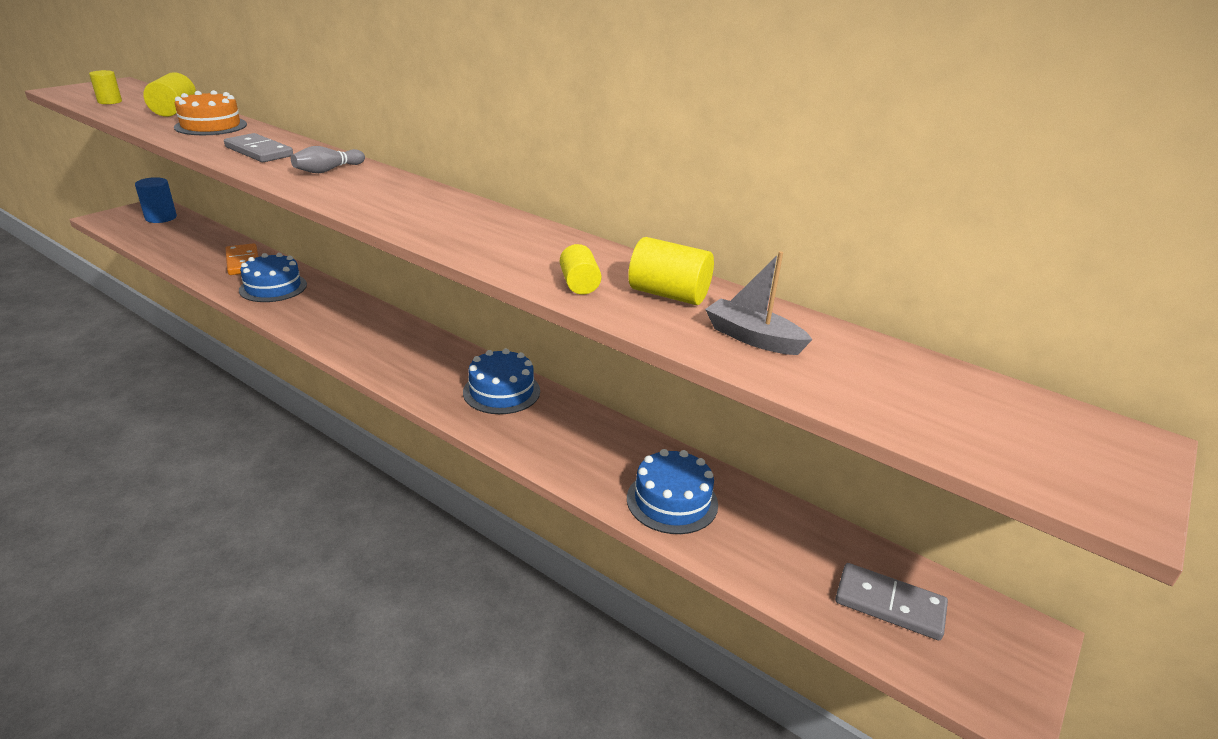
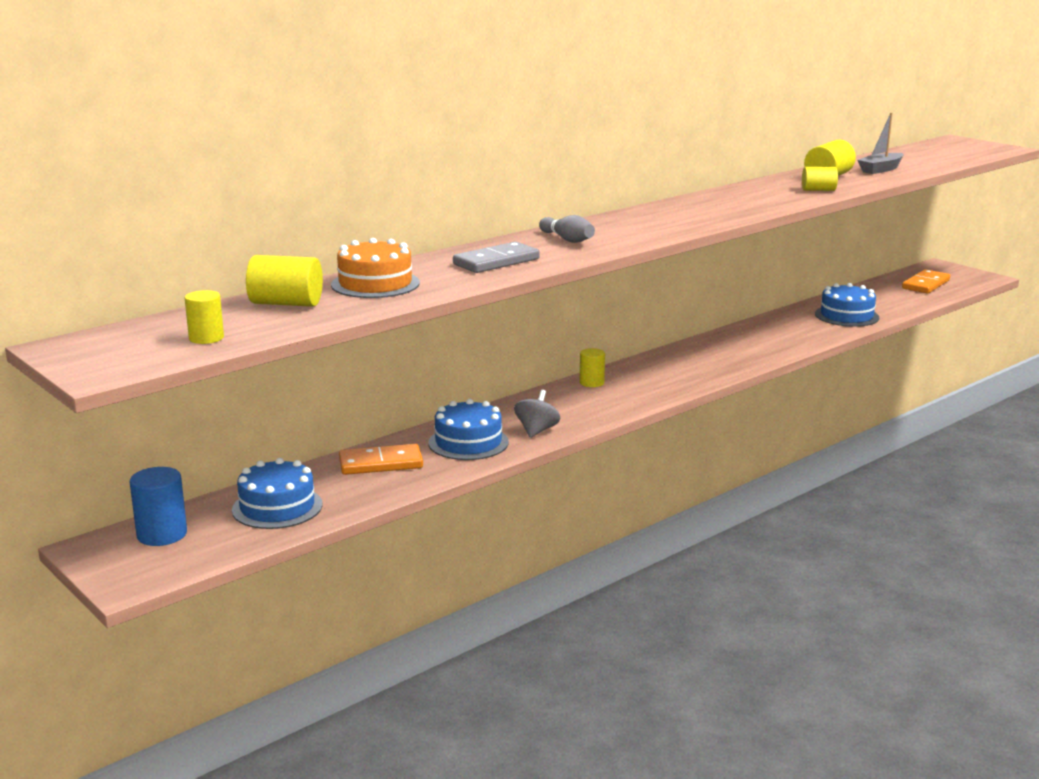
camera: 75 degrees left, 10 degrees down
(290, 311) = (536, 431): none -> grey spinning top
(402, 329) = (591, 383): none -> yellow cylinder
(501, 391) = (710, 351): blue cake -> blue cake (277, 507)
(889, 604) = (926, 284): grey domino -> orange domino

